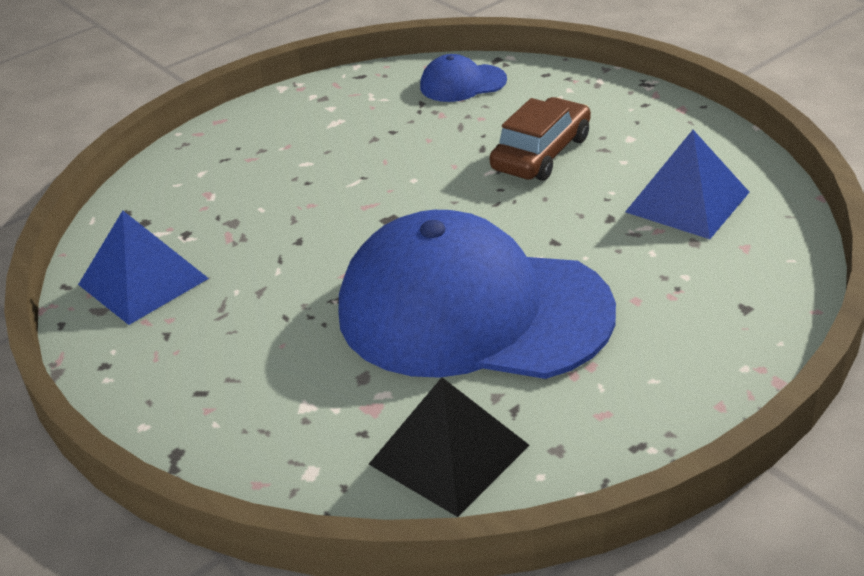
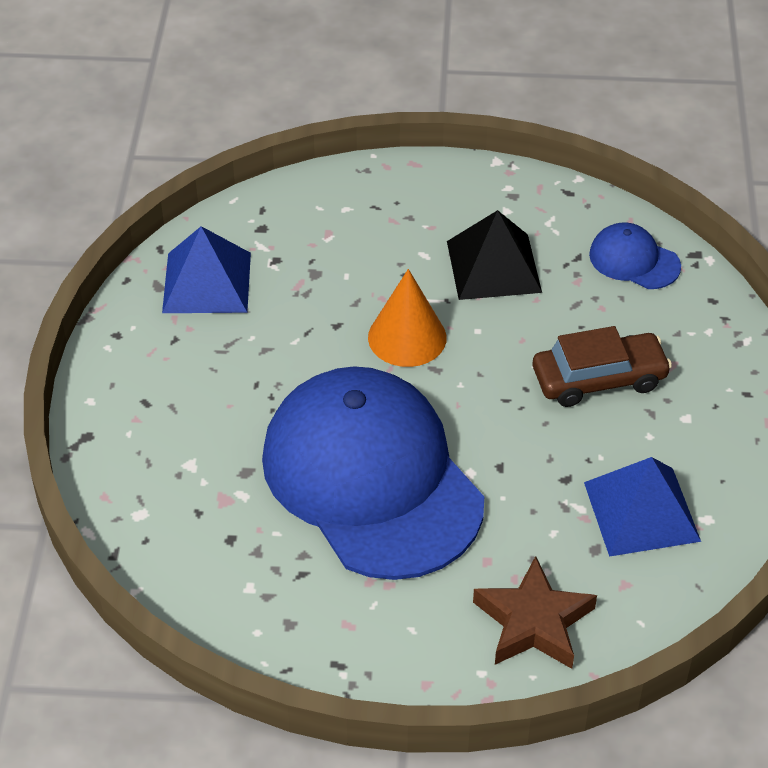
camera: 40 degrees right, 10 degrees up
(366, 214) = (407, 337): none -> orange cone
(449, 454) = (226, 570): black pyramid -> black pyramid (493, 266)
(727, 311) = (533, 622): none -> brown star

